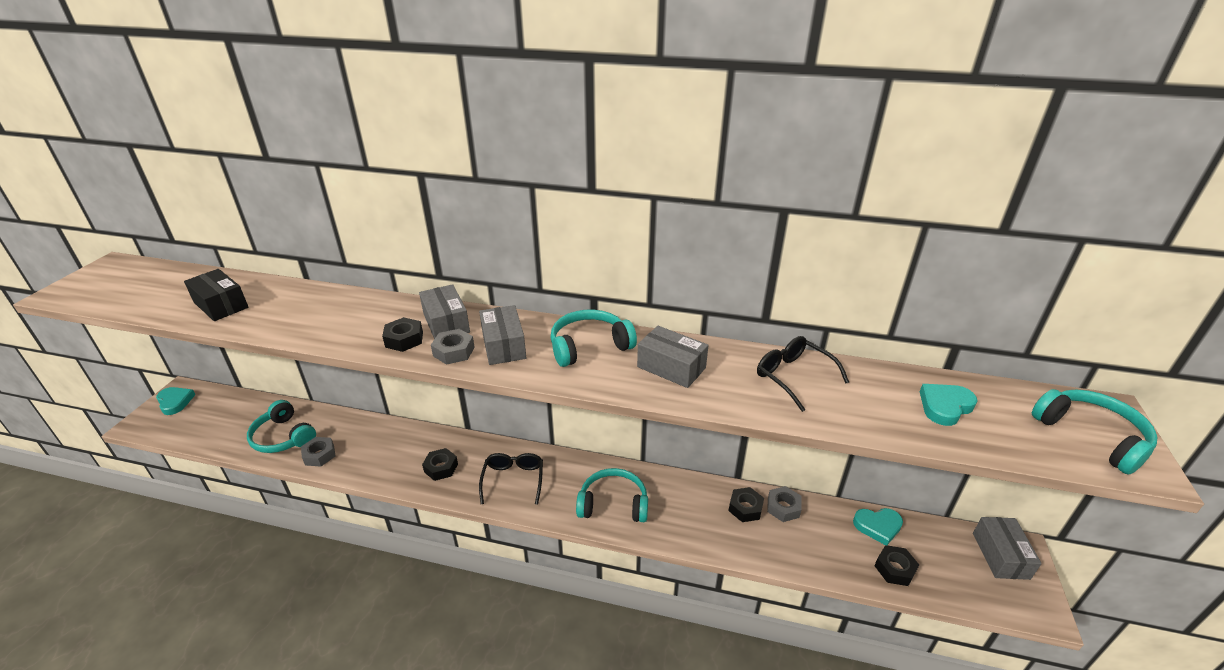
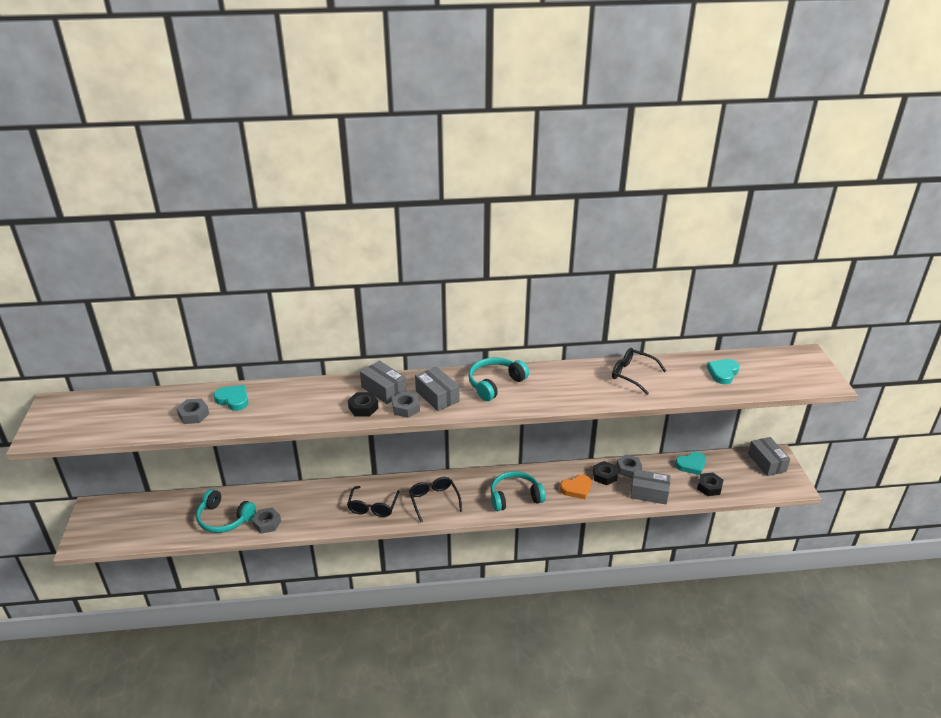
camera: 20 degrees left, 0 degrees up
(175, 402) = (98, 517): turquoise heart -> turquoise heart (233, 400)
(221, 305) = (194, 415): black box -> grey nut
(441, 468) = (373, 507): black nut -> black glasses
(671, 367) = (556, 386): grey box -> grey box (649, 493)
(699, 515) = (576, 488): none -> orange heart
(1091, 436) = (801, 372): turquoise headphones -> none

